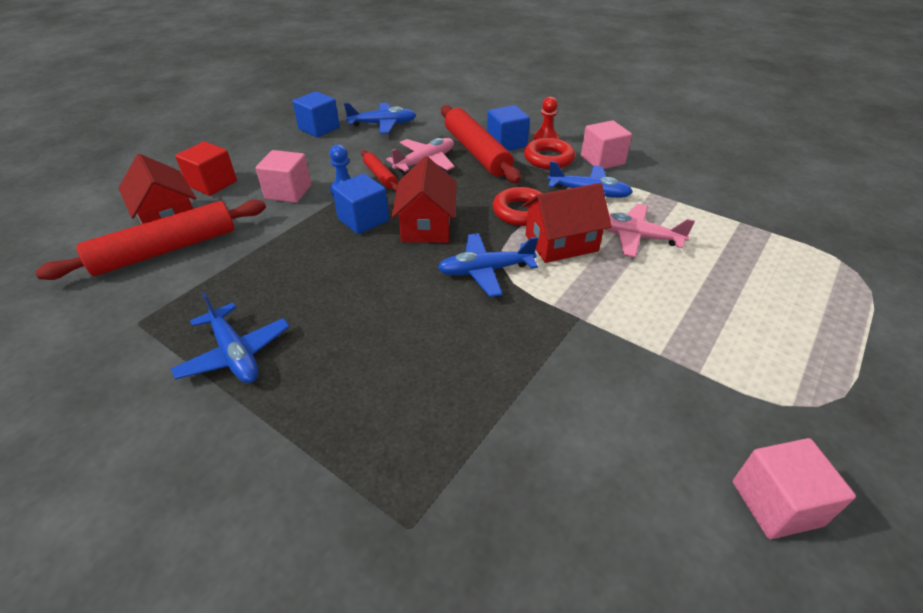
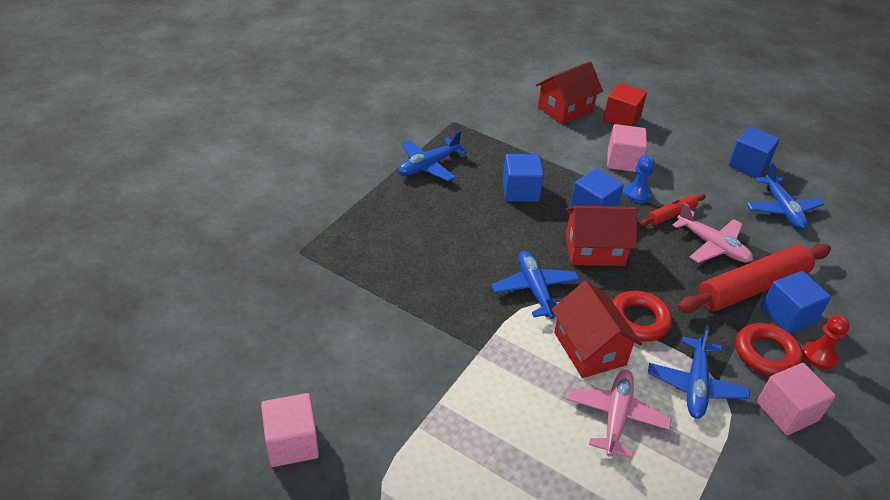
camera: 85 degrees right, 0 degrees up
(166, 250) = (529, 116): red rolling pin -> none
(318, 268) = (520, 191): none -> blue cube

